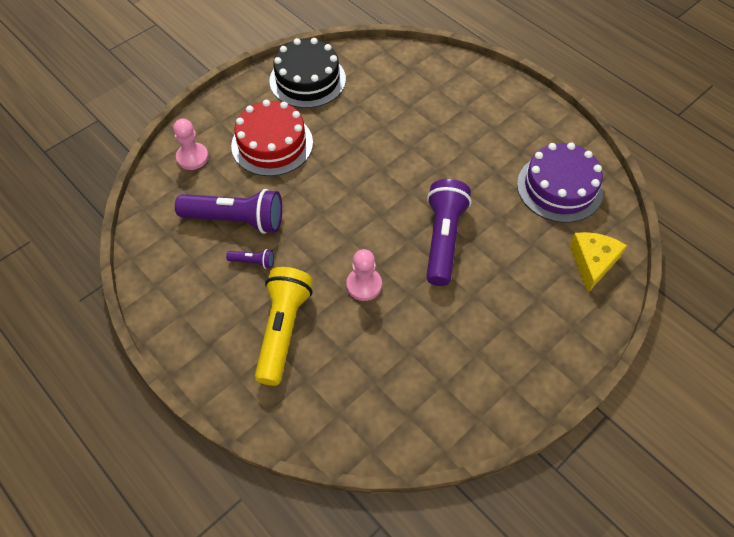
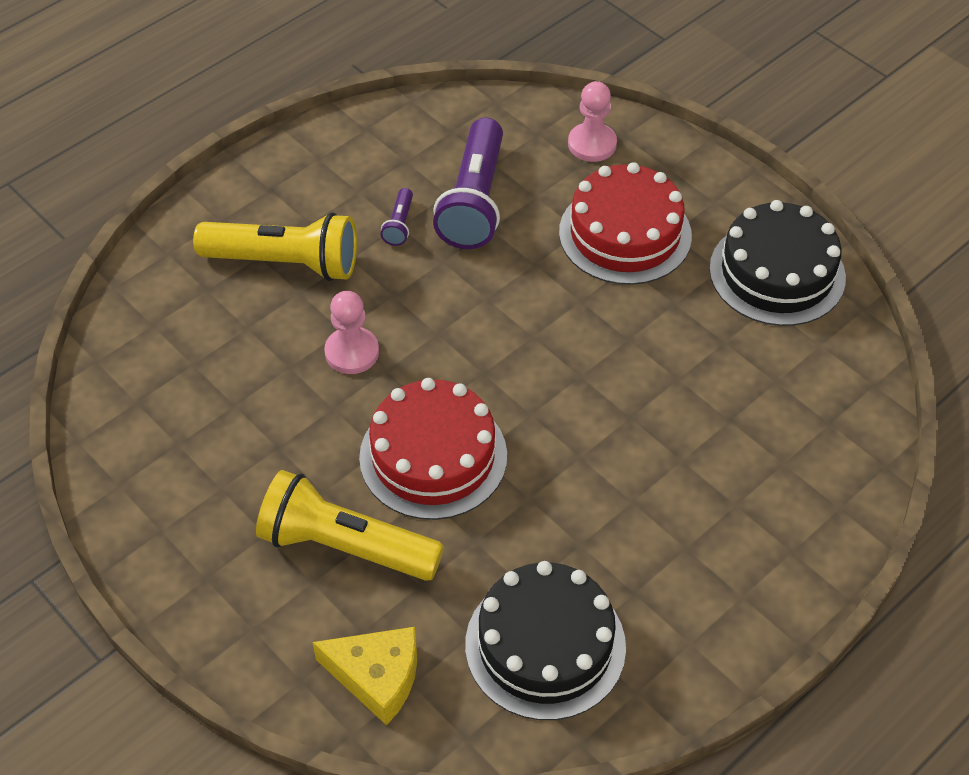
camera: 90 degrees right, 5 degrees down
(443, 239) = (433, 456): purple flashlight -> red cake
(511, 282) = (345, 546): none -> yellow flashlight
(559, 187) = (545, 645): purple cake -> black cake

